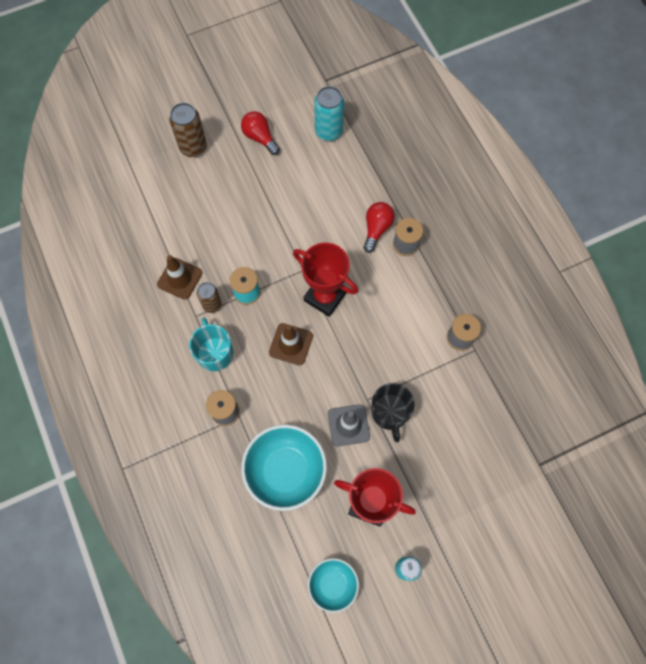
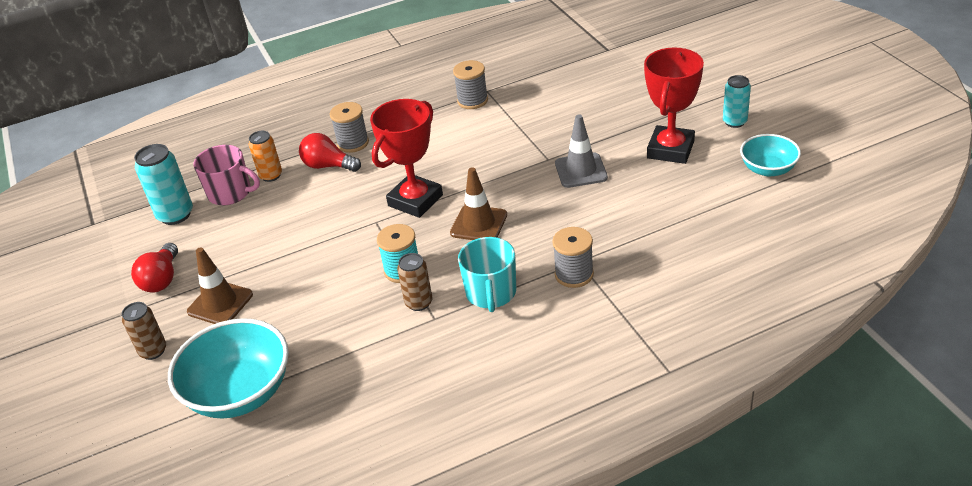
camera: 85 degrees left, 30 degrees down
(180, 278) = (374, 342): brown traffic cone -> brown traffic cone (220, 303)
(193, 147) = (153, 351): brown can -> brown can, size x0.65
(214, 353) = (491, 293): turquoise mug -> turquoise mug turned 75 degrees counterclockwise
(260, 138) = (162, 279): red light bulb -> red light bulb turned 45 degrees counterclockwise
(285, 471) = (644, 215): turquoise bowl -> turquoise bowl (240, 392)
(350, 164) = (230, 193): none -> pink mug
(368, 189) = (271, 175): none -> orange can
(390, 412) = (562, 142): black mug -> none

